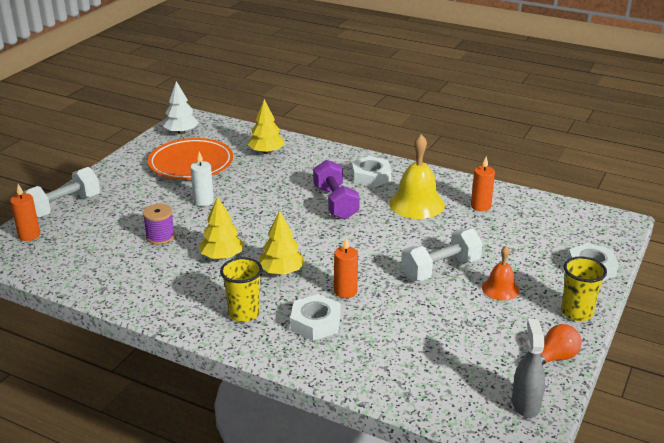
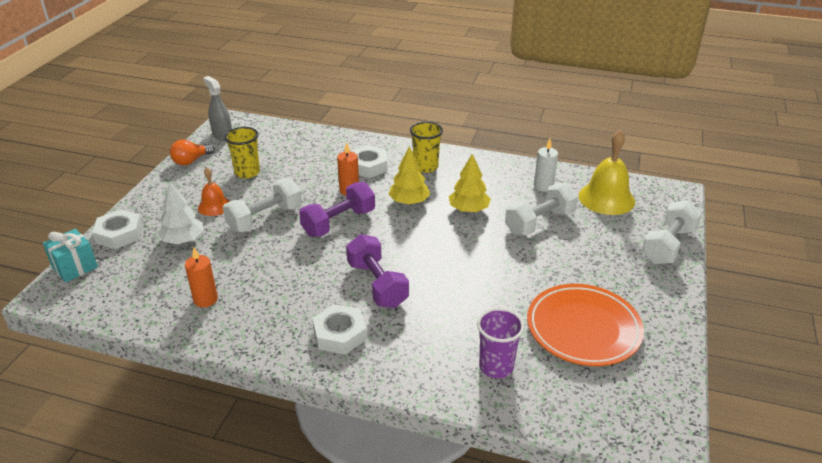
camera: 170 degrees right, 5 degrees up
(29, 235) = (662, 210): orange candle -> none
(160, 237) = (539, 222): purple spool -> white dumbbell
(181, 132) = (648, 398): white tree -> white tree (183, 240)
(203, 201) = (526, 269): white candle -> white candle (543, 186)
(266, 152) = (496, 367): yellow tree -> purple cup
(362, 257) = (339, 222): none -> purple dumbbell
(416, 204) = (282, 294): yellow bell -> yellow bell (606, 198)
(525, 404) = (222, 135): grey spray bottle -> grey spray bottle turned 150 degrees clockwise
(576, 312) = (156, 193): yellow cup -> yellow cup (247, 172)
(614, 241) = (75, 267): none -> turquoise gift

